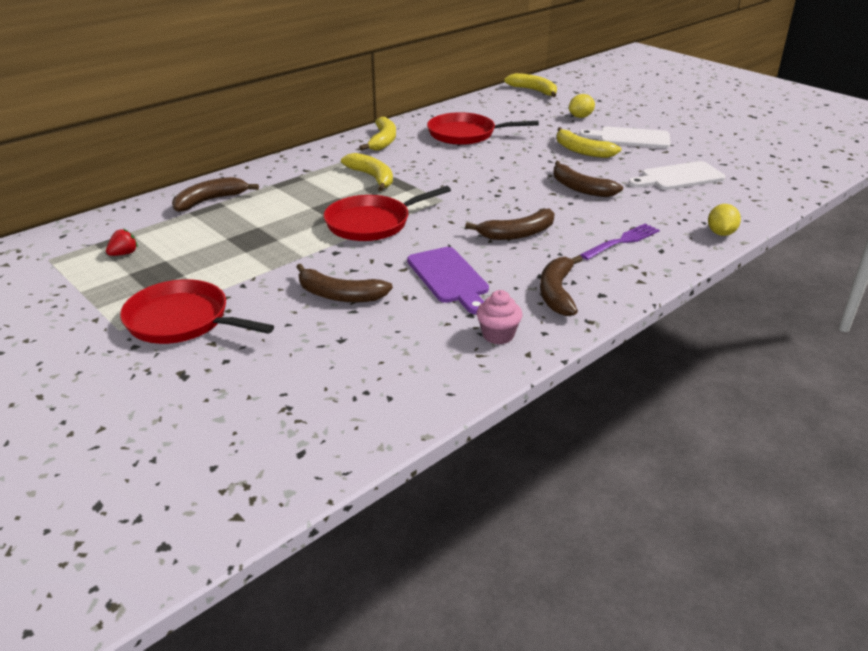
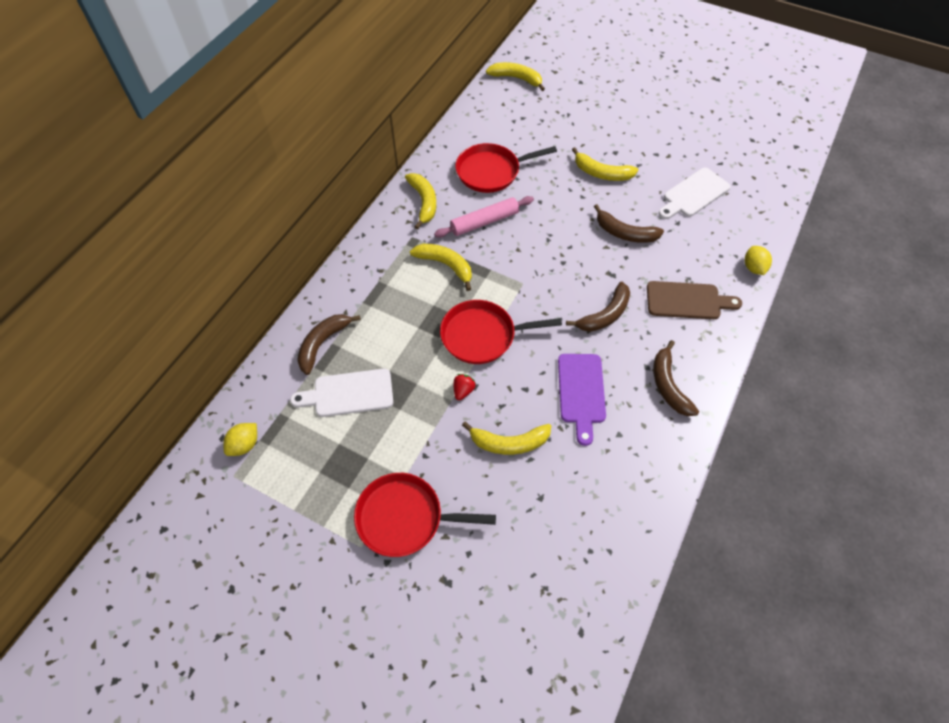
camera: 20 degrees left, 25 degrees up
(124, 254) = (296, 446): red strawberry -> red strawberry (463, 391)
(340, 295) = (509, 442): brown banana -> yellow banana
(372, 223) = (482, 335): red pan -> red pan turned 45 degrees clockwise
(434, 160) = (484, 222): none -> pink rolling pin
(449, 278) = (581, 392): purple cutting board -> purple cutting board turned 45 degrees clockwise
(498, 335) = (650, 452): pink cupcake -> none
(580, 117) = (577, 116): yellow lemon -> yellow lemon (244, 445)
(622, 241) = (687, 301): purple fork -> brown cutting board
(630, 138) = (632, 141): white cutting board -> white cutting board (348, 393)

